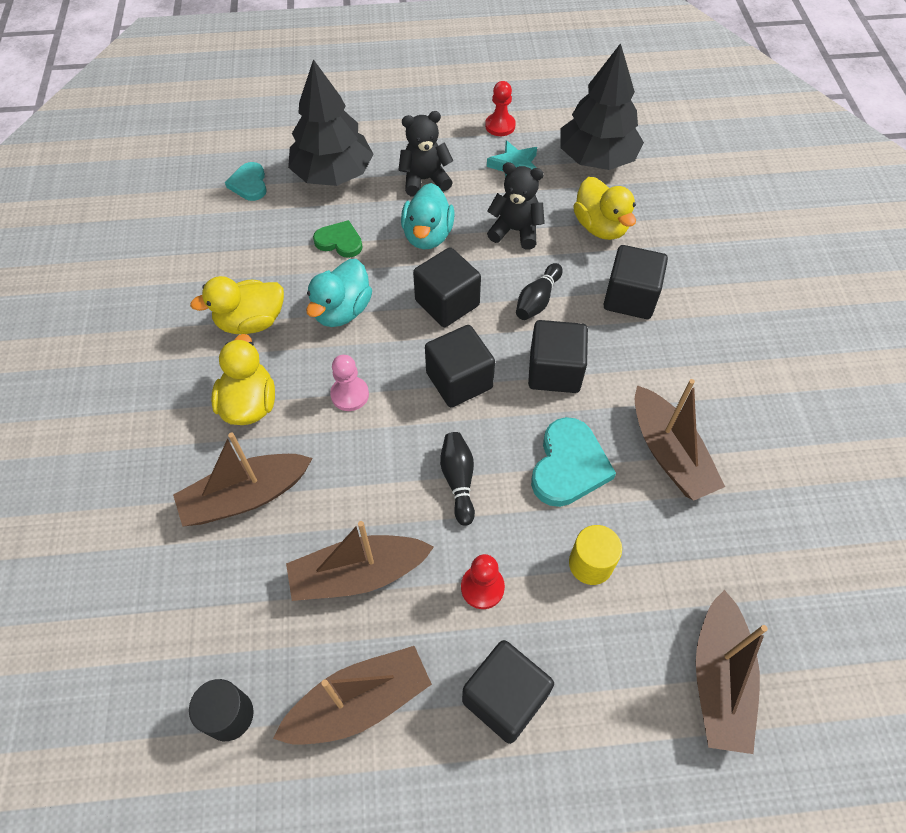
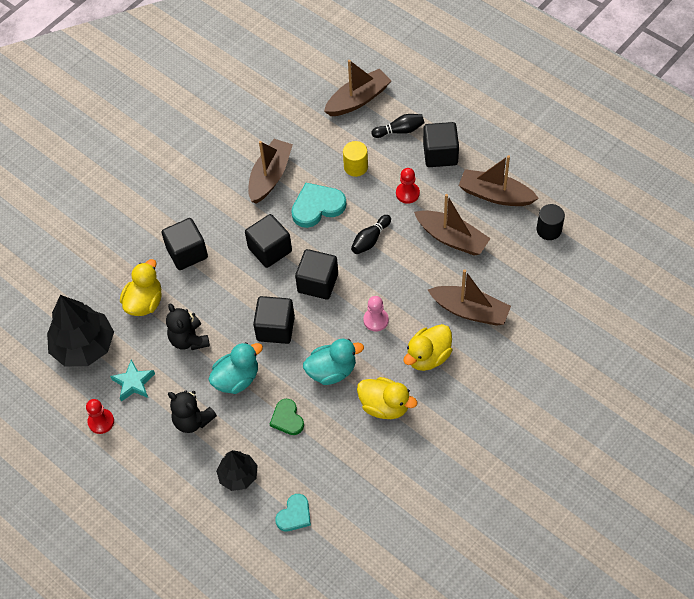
camera: 130 degrees left, 0 degrees up
(333, 174) = (238, 475): black tree -> black tree, size x0.58
(537, 300) = (231, 290): black bowling pin -> black bowling pin (400, 131)

